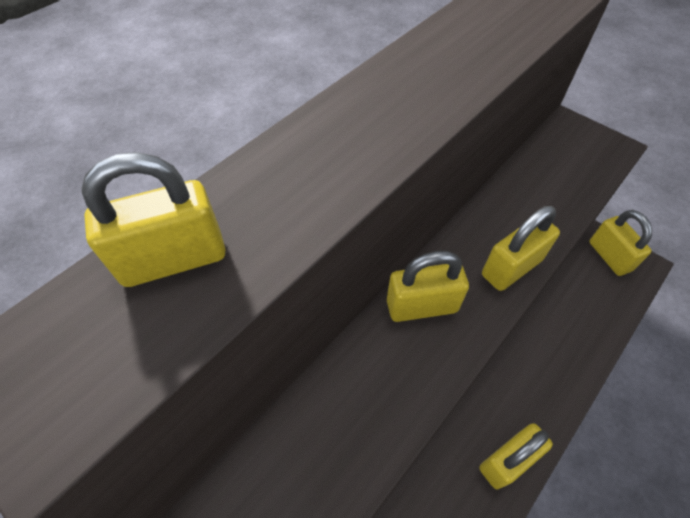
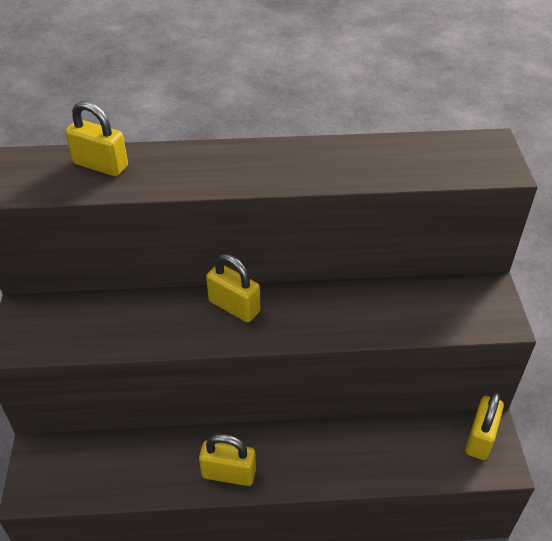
camera: 45 degrees right, 10 degrees down
(511, 267) = (312, 328): yellow padlock -> none

